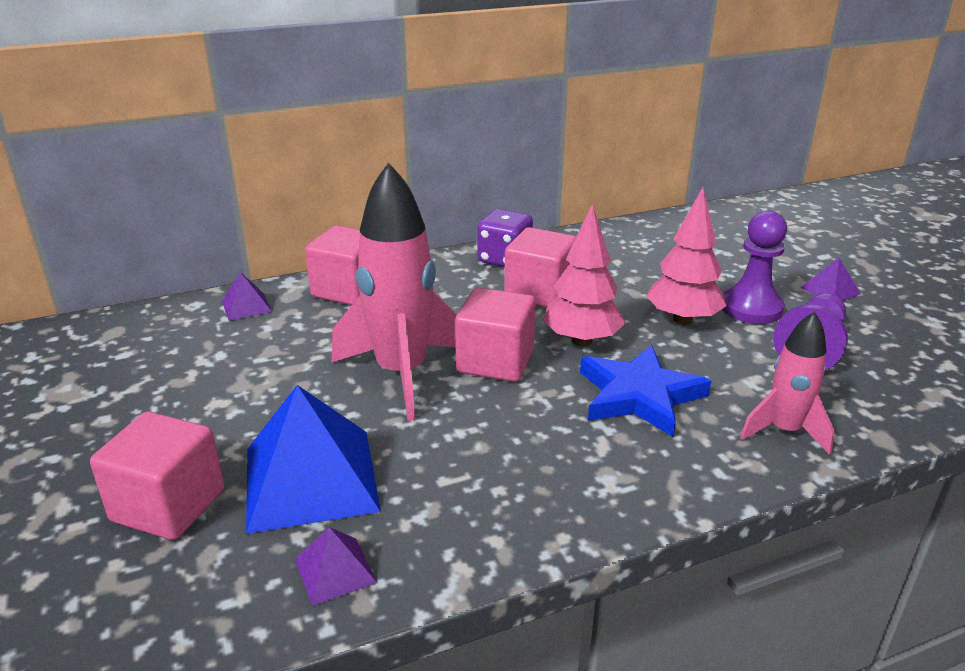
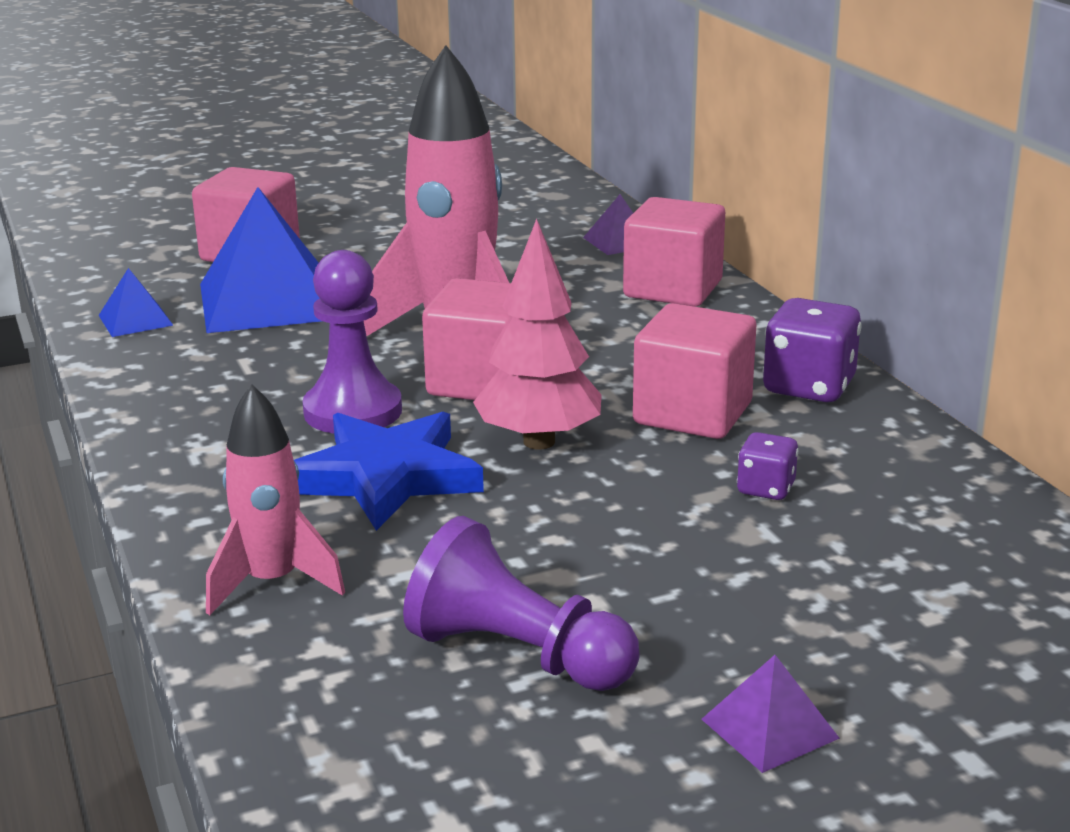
camera: 90 degrees right, 5 degrees down
(335, 570) = (135, 320): purple pyramid -> blue pyramid
(625, 278) = (766, 489): none -> purple dice
(682, 320) = (613, 532): pink tree -> none
(751, 308) = (667, 609): purple pawn -> purple pawn (353, 411)

